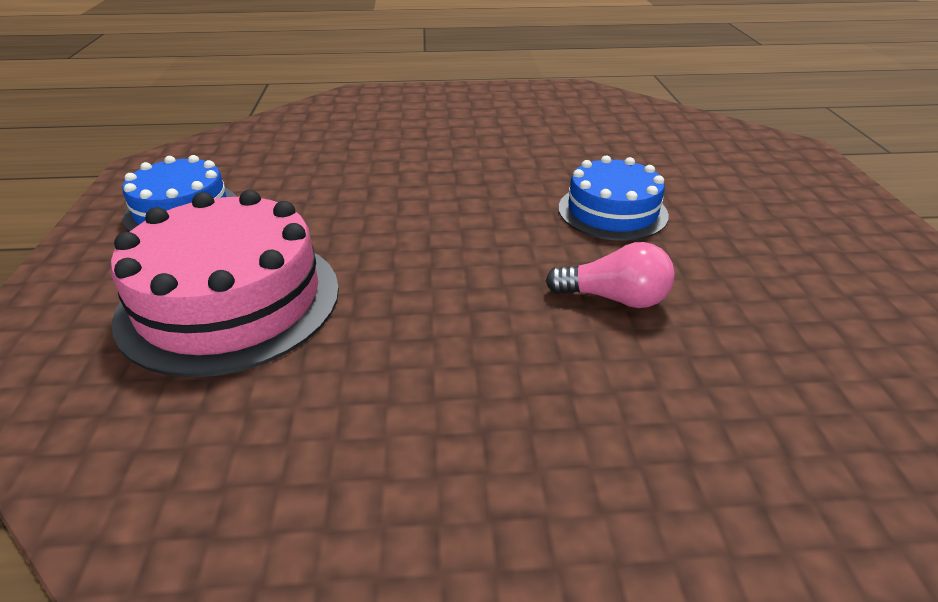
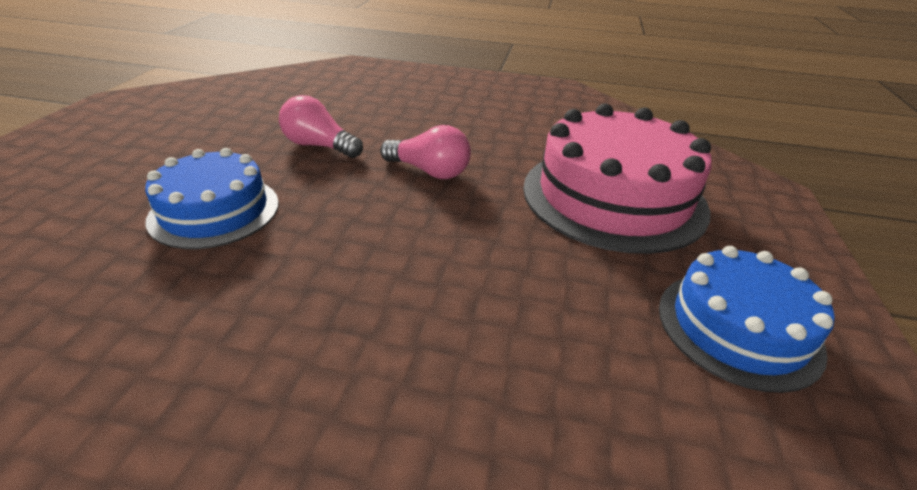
camera: 165 degrees left, 0 degrees up
(455, 290) = (429, 171): none -> pink light bulb

